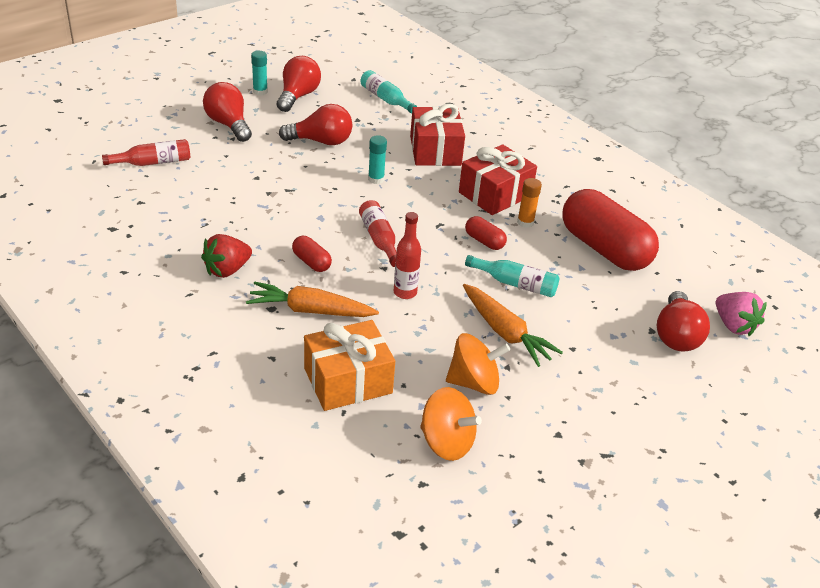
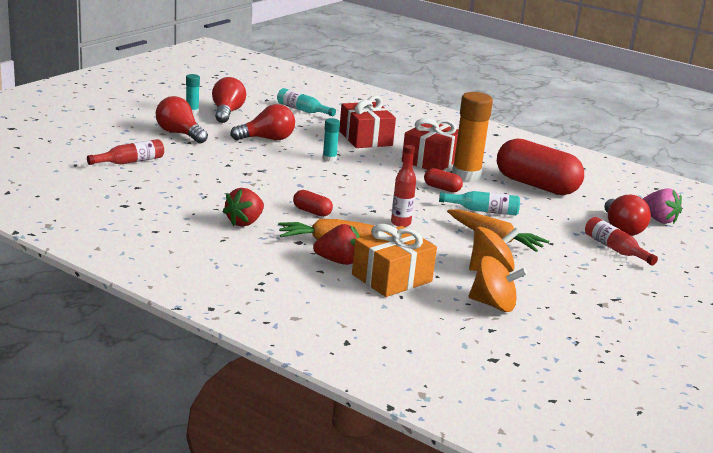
camera: 15 degrees left, 15 degrees down
(300, 345) = (338, 261): none -> red strawberry
(379, 239) = (358, 194): red bottle -> red bottle (615, 249)
(525, 222) = (466, 175): orange glue stick -> orange glue stick, size x2.02

